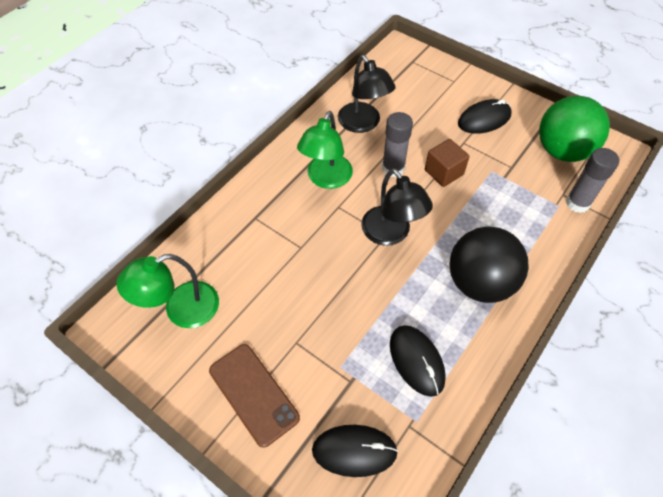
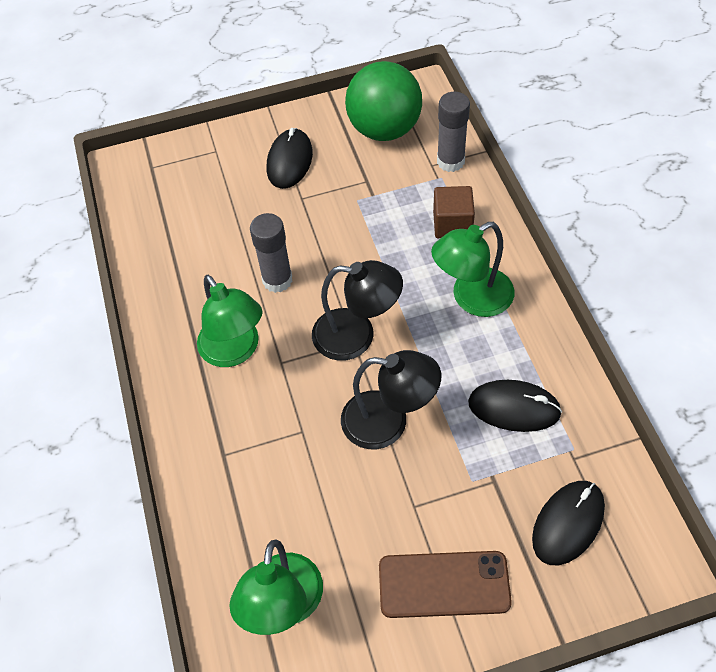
camera: 50 degrees left, 0 degrees up
(363, 124) = (193, 268): black lamp -> black lamp (388, 422)
(444, 172) = (323, 240): brown cube -> brown cube (452, 224)
(479, 283) = (472, 298): black ball -> green lamp

